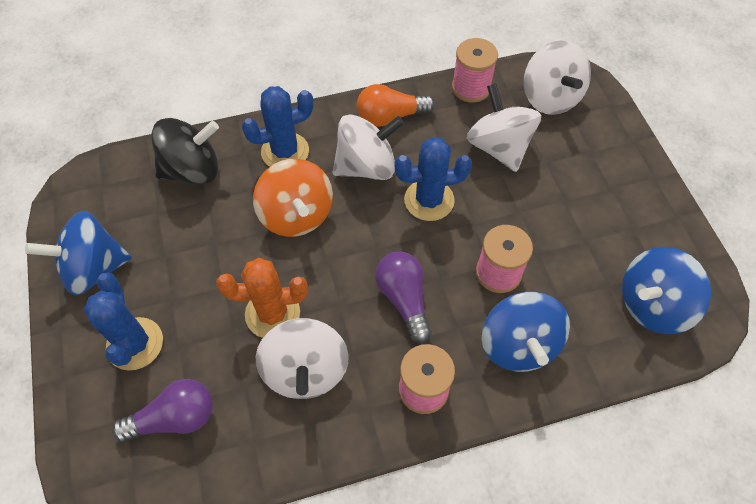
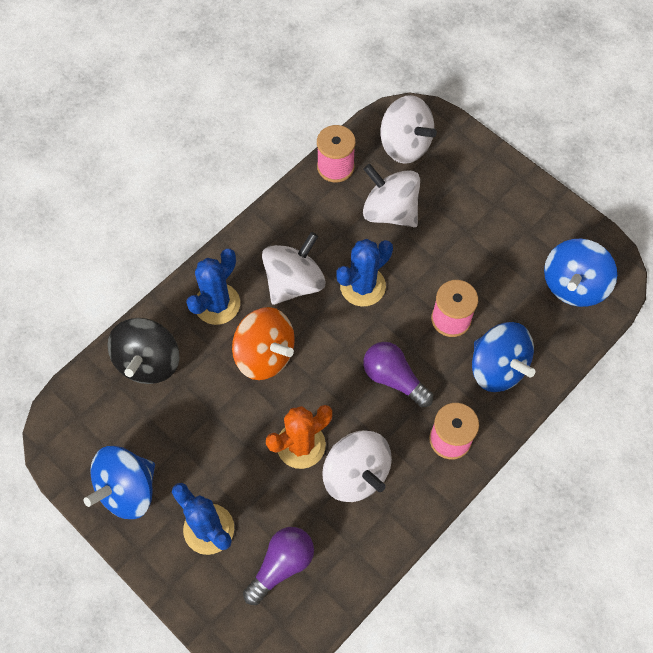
camera: 30 degrees left, 5 degrees up
(192, 170) = (149, 361): black spinning top -> black spinning top turned 150 degrees clockwise
(390, 116) = (285, 227): orange light bulb -> none

